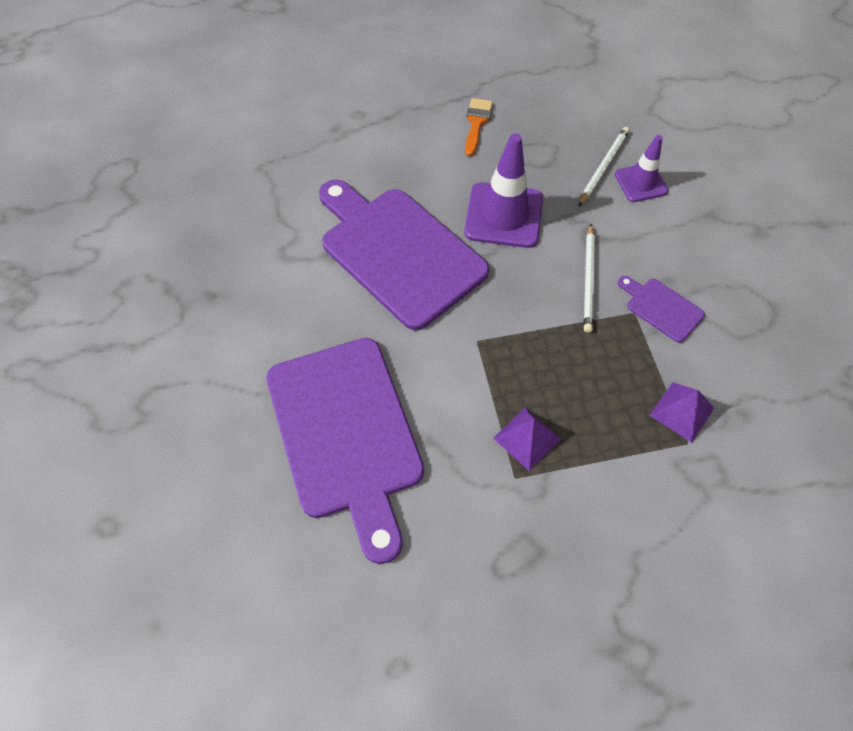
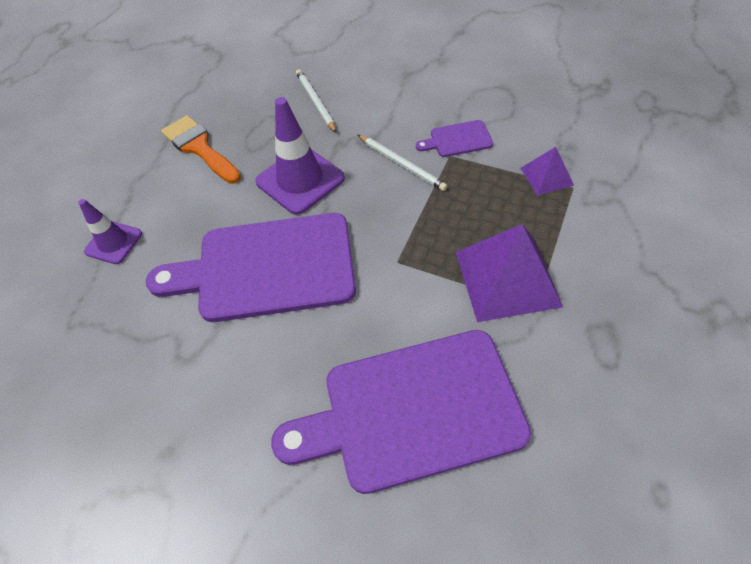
camera: 50 degrees left, 5 degrees down
(346, 434) = (412, 410): purple cutting board -> purple cutting board turned 150 degrees clockwise
(476, 123) = (199, 148): orange brush -> orange brush, size x1.52
(526, 438) = (507, 278): purple pyramid -> purple pyramid, size x1.90
(641, 183) = (348, 91): purple traffic cone -> purple traffic cone (113, 243)

